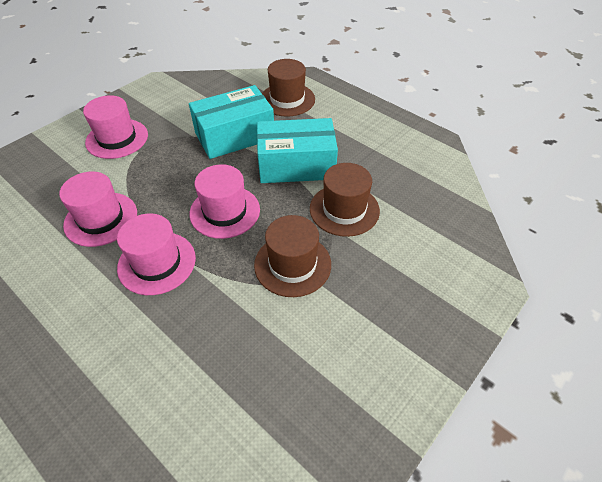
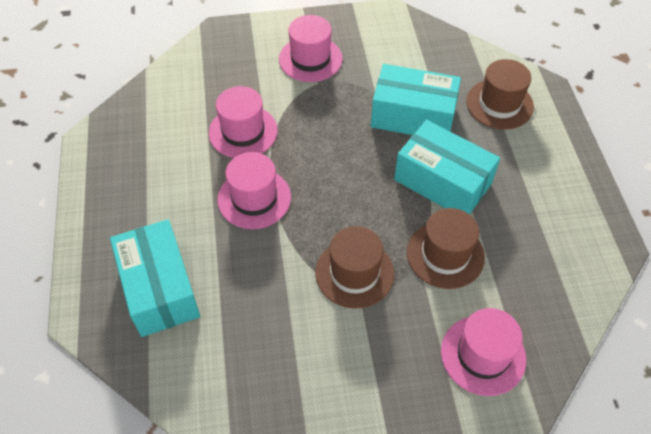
camera: 40 degrees right, 5 degrees up
(127, 398) = (160, 288): none -> turquoise box
(225, 211) = (341, 187): pink hat -> pink hat (483, 355)

